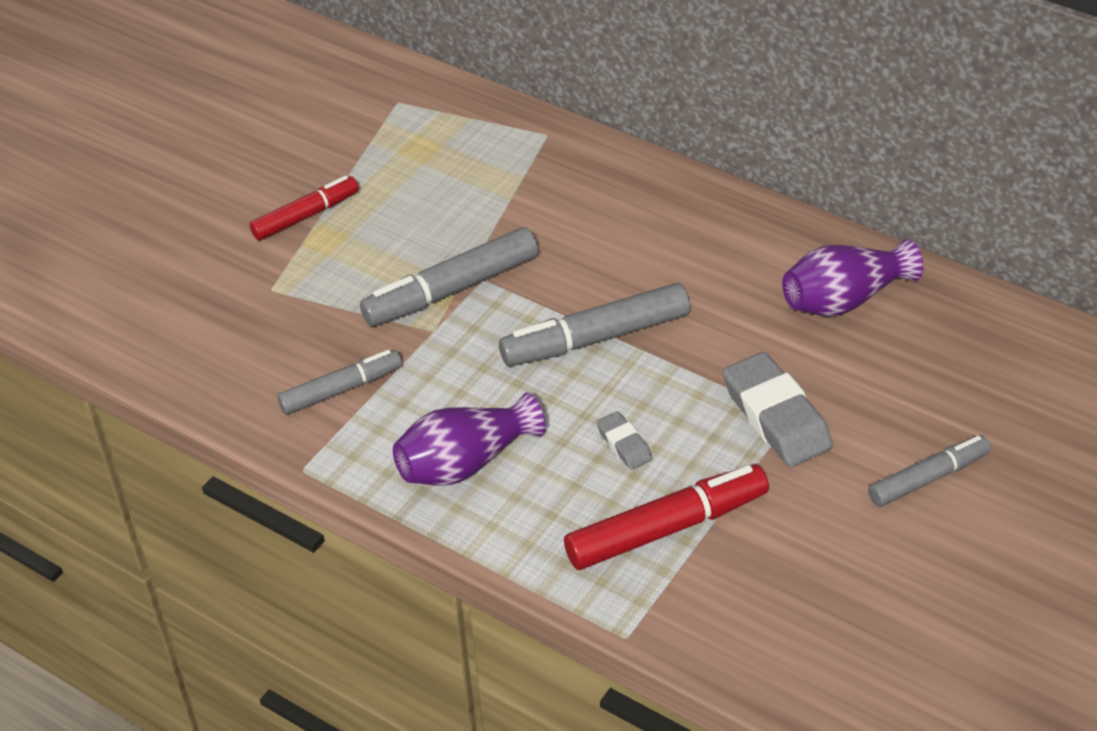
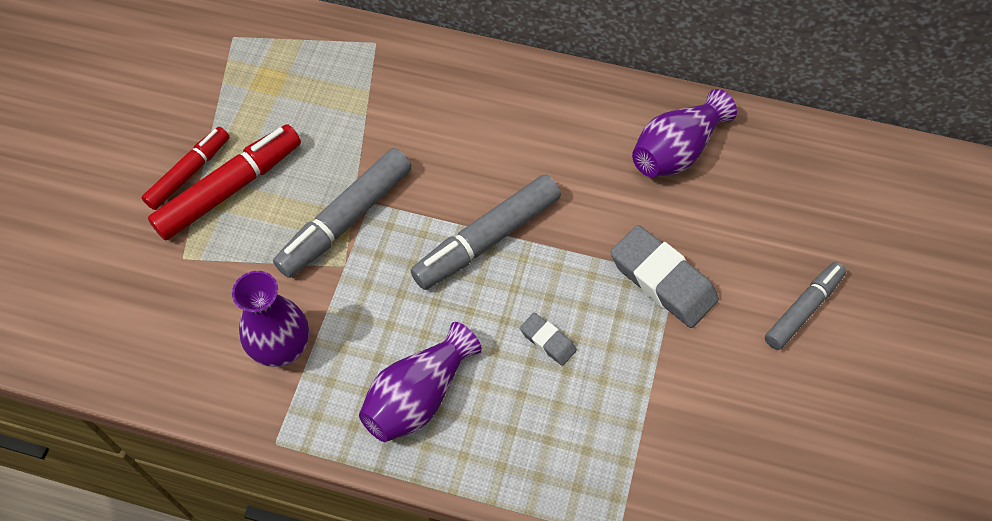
camera: 20 degrees left, 15 degrees up
(341, 389) = (282, 349): grey marker -> purple vase
(666, 528) = (612, 417): red marker -> red marker (229, 189)

